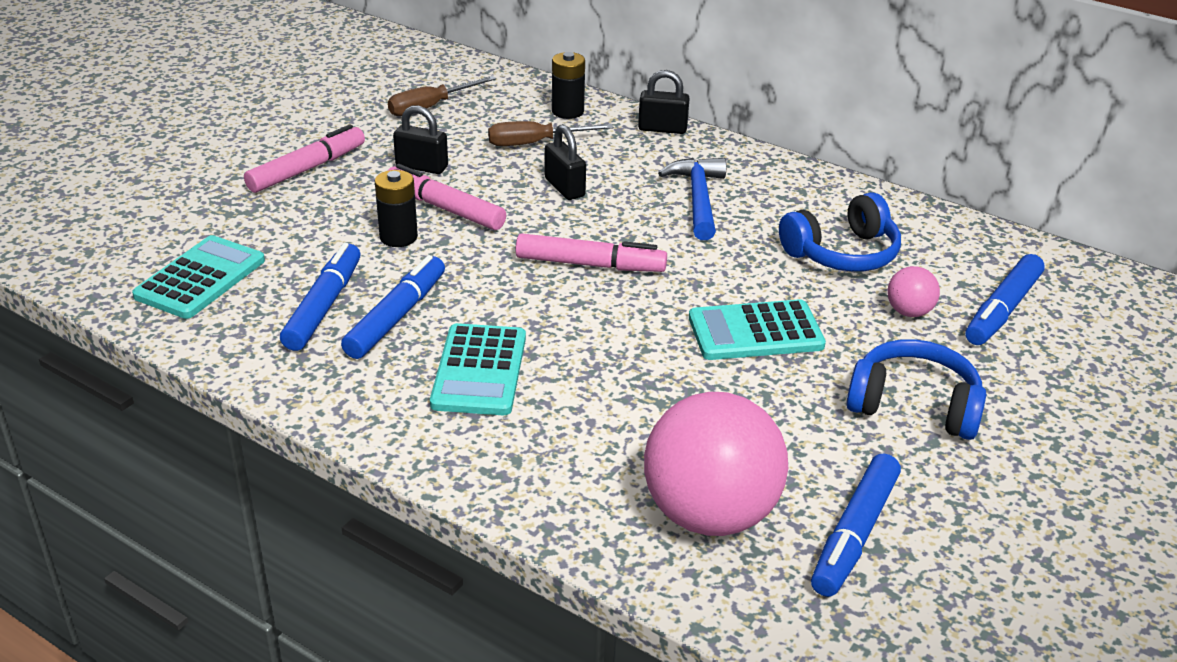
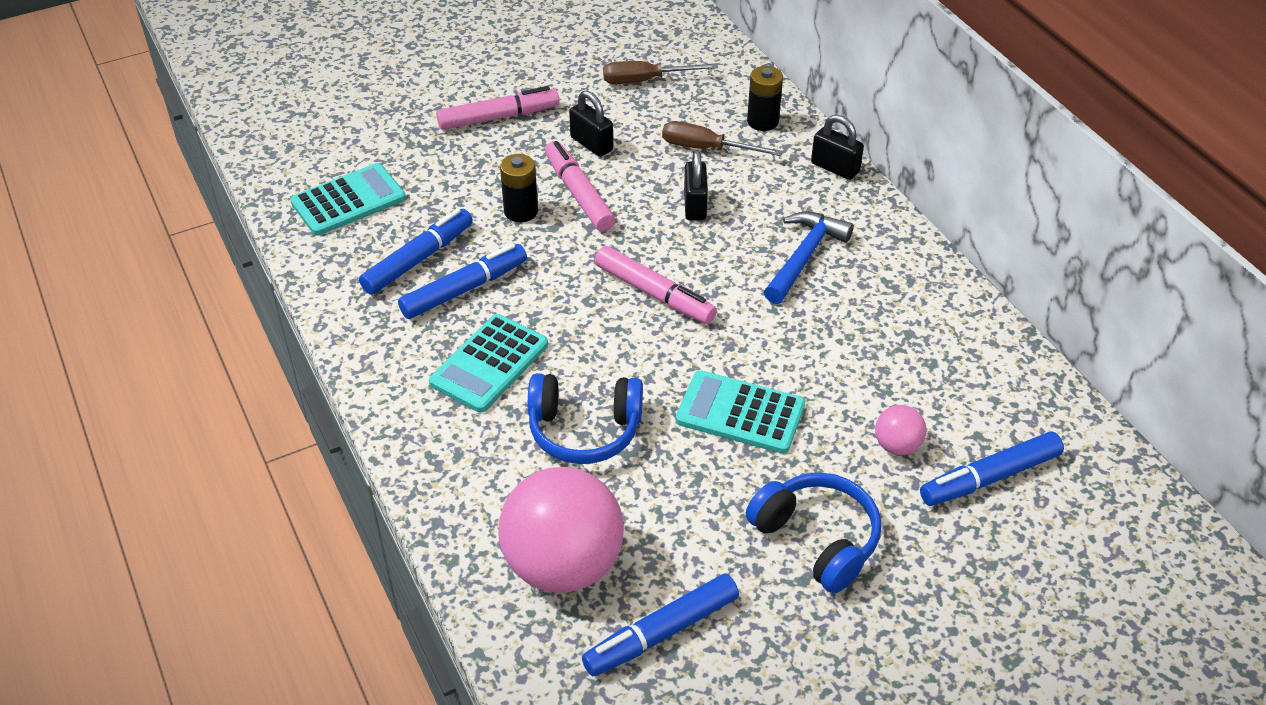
camera: 30 degrees right, 10 degrees up
(842, 253) = (889, 361): blue headphones -> blue headphones (584, 429)

